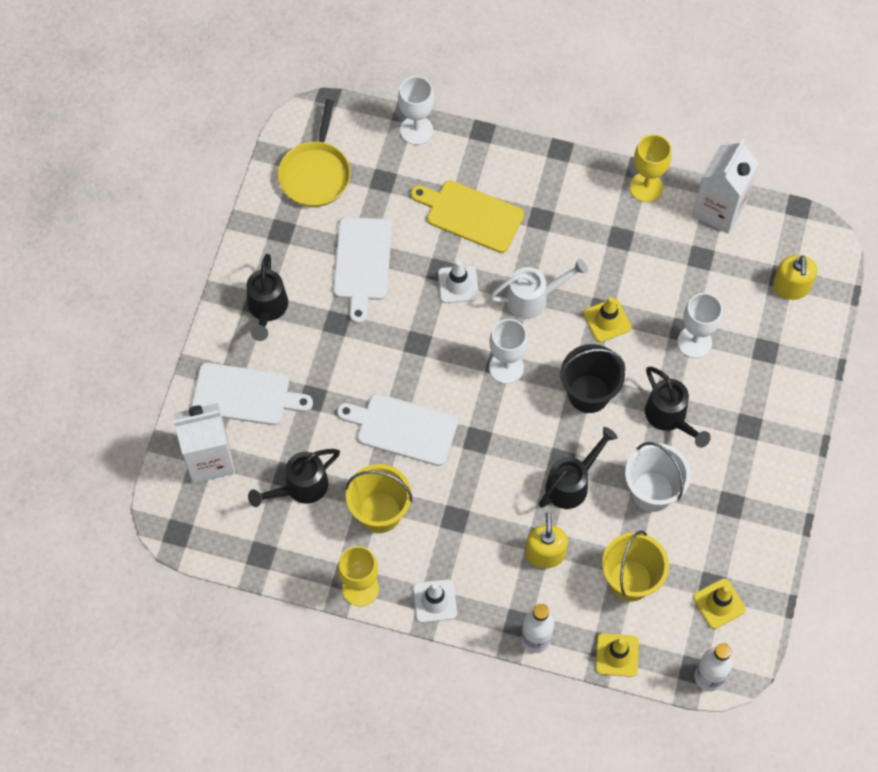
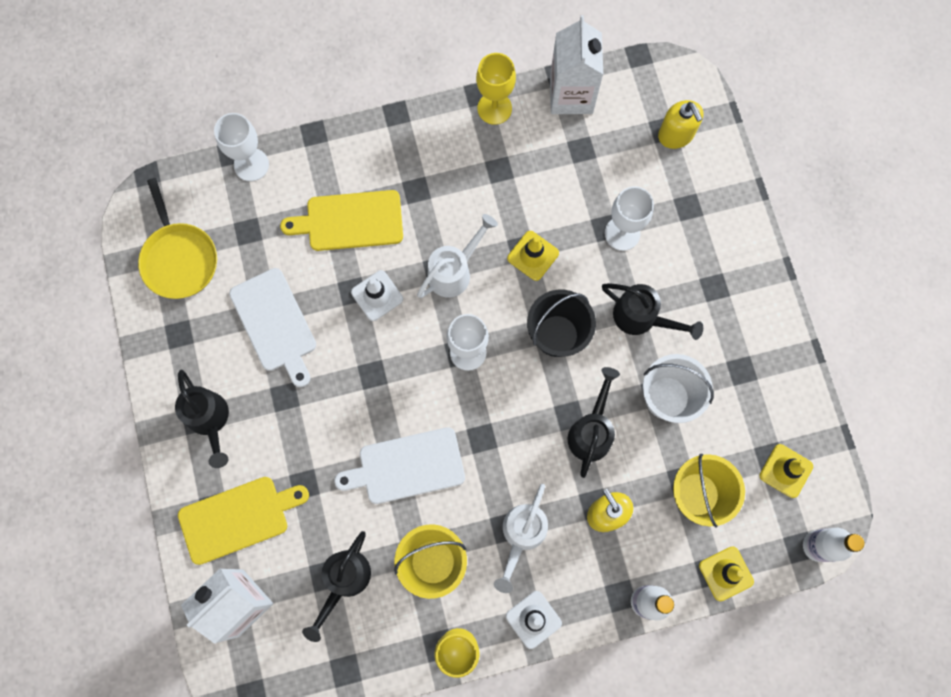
camera: 30 degrees left, 10 degrees up
(245, 395) = (238, 518): white cutting board -> yellow cutting board
(464, 531) = (521, 535): none -> white watering can

